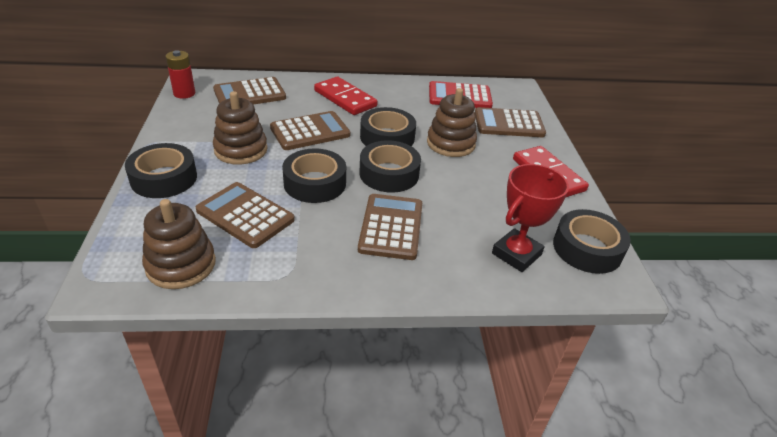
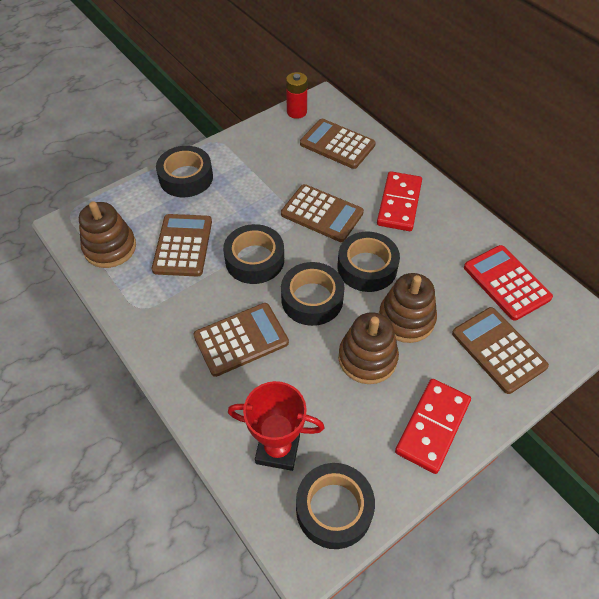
camera: 60 degrees right, 15 degrees up
(241, 150) = (256, 192): brown stacking toy -> brown stacking toy (367, 358)

